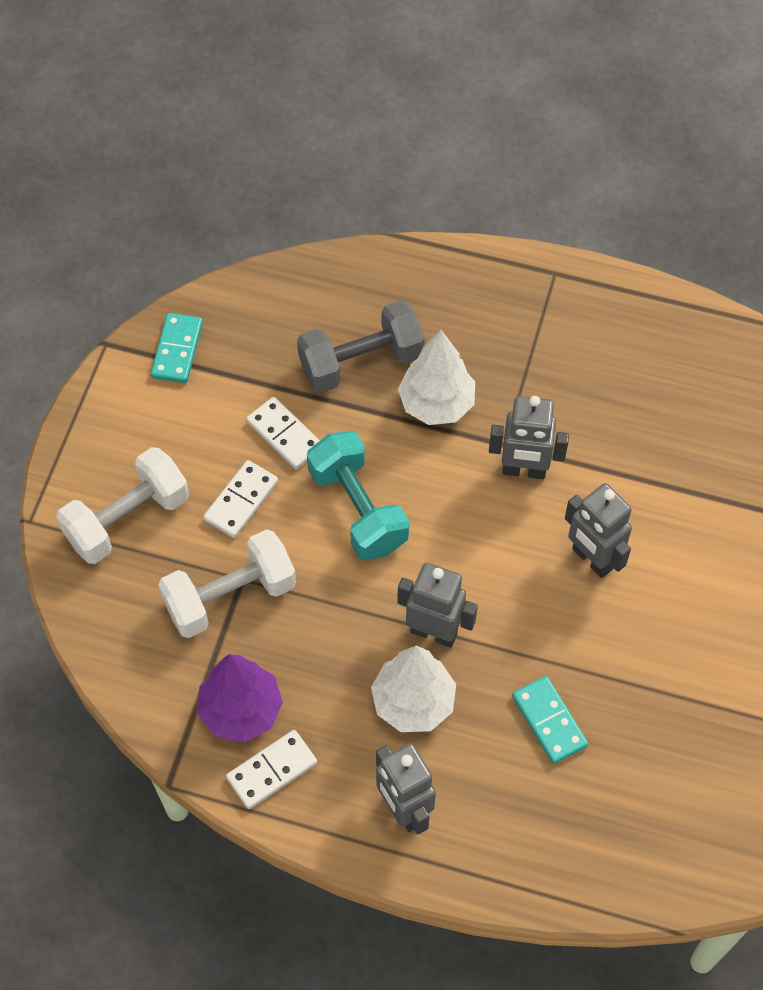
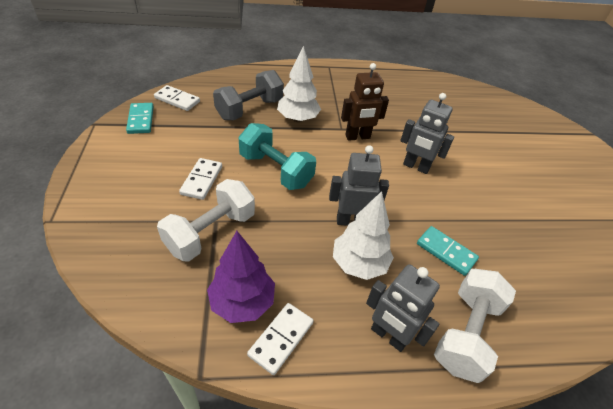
camera: 25 degrees left, 15 degrees down
(127, 519) = (125, 205): white dumbbell -> white dumbbell (465, 333)
(284, 435) = (218, 145): white domino -> white domino (177, 100)
(524, 470) = (357, 137): grey robot -> brown robot

